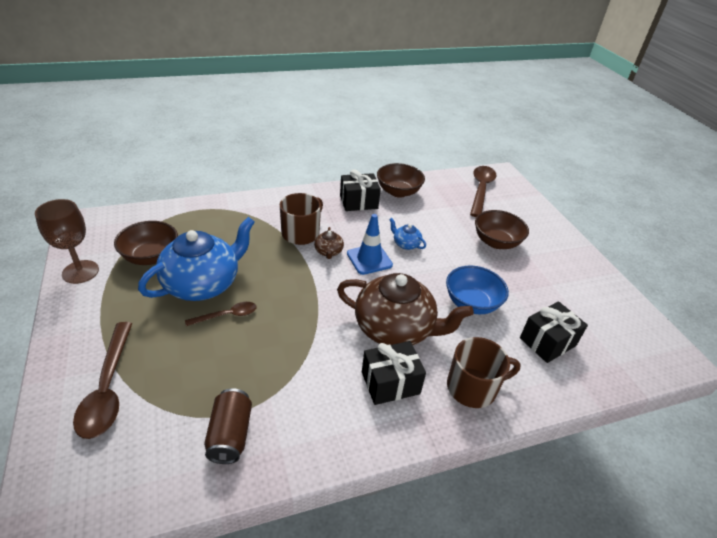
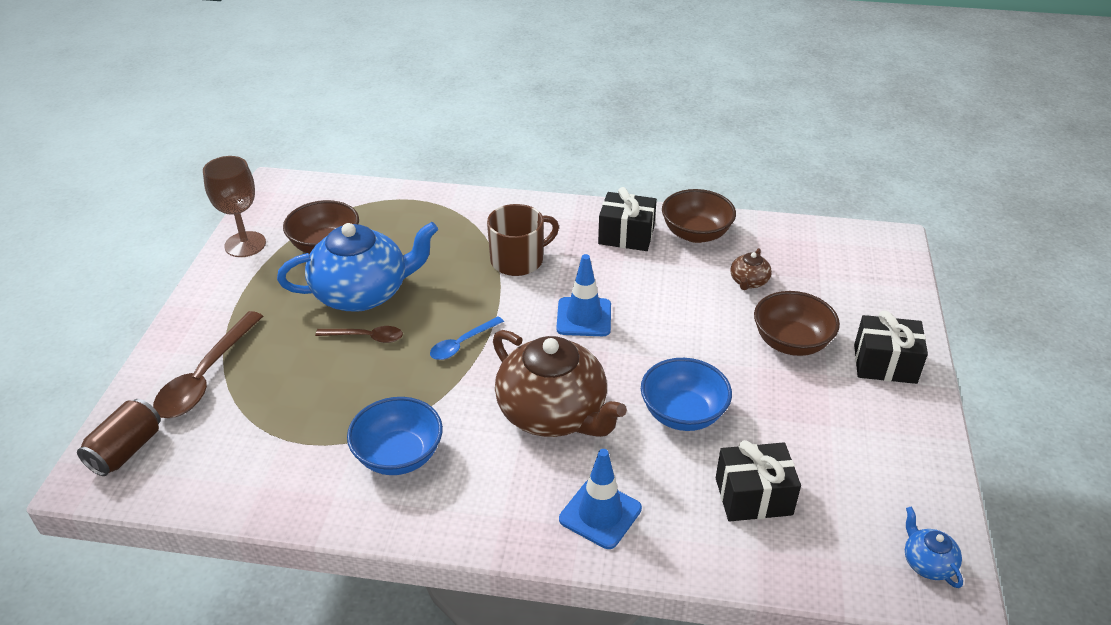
camera: 30 degrees right, 0 degrees up
(230, 435) = (293, 463): brown can -> brown can (126, 450)
(301, 300) = (462, 344): none -> blue spoon
(310, 397) = (398, 455): none -> blue bowl
(328, 252) = (537, 293): brown teapot -> brown teapot (748, 282)
(390, 383) = (500, 473): black gift -> black gift (885, 364)
(406, 244) = (650, 310): blue teapot -> blue teapot (927, 563)
(473, 387) = (600, 514): brown mug -> blue traffic cone
(481, 190) = (832, 259): brown spoon -> none

